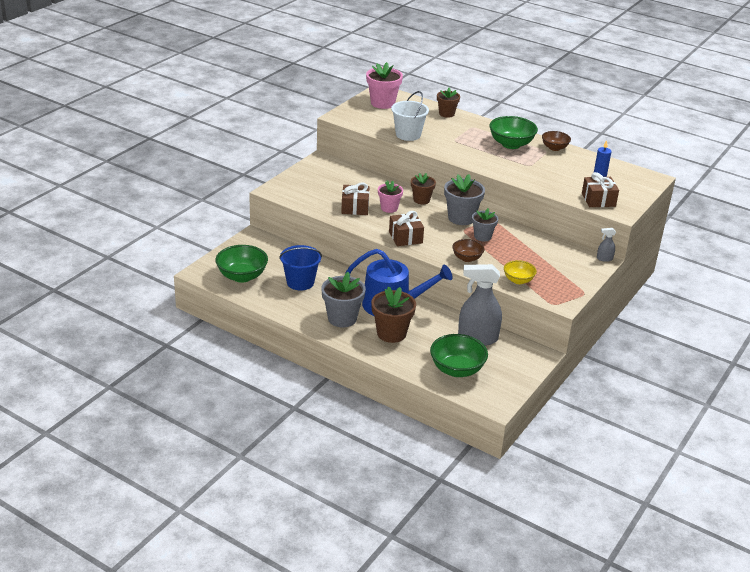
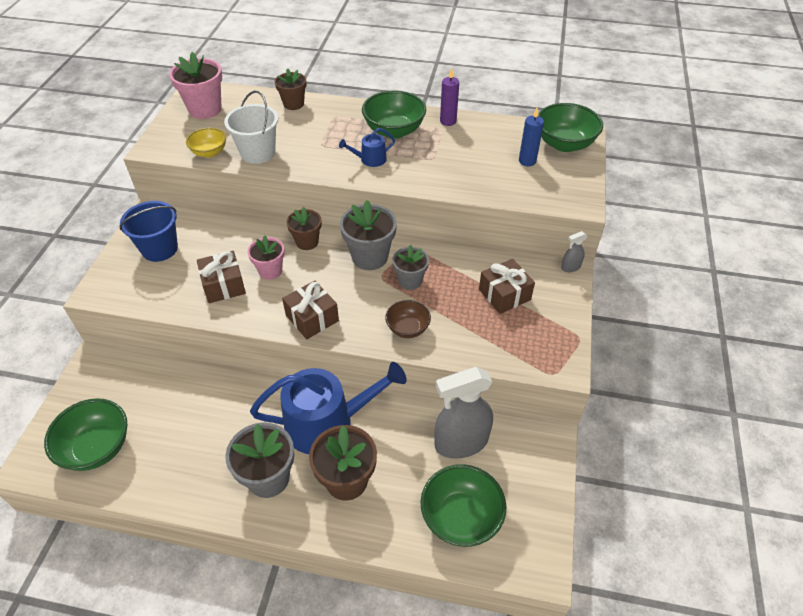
camera: 20 degrees left, 15 degrees up
(300, 282) = (186, 427): blue bucket -> blue bucket (160, 249)
(484, 156) = (370, 159): none -> blue watering can
(518, 280) = (490, 345): yellow bowl -> yellow bowl (209, 152)
(554, 148) = (448, 121): brown bowl -> purple candle
(598, 200) = (543, 191): brown gift -> brown gift (504, 294)
(634, 180) = (564, 144): none -> green bowl

